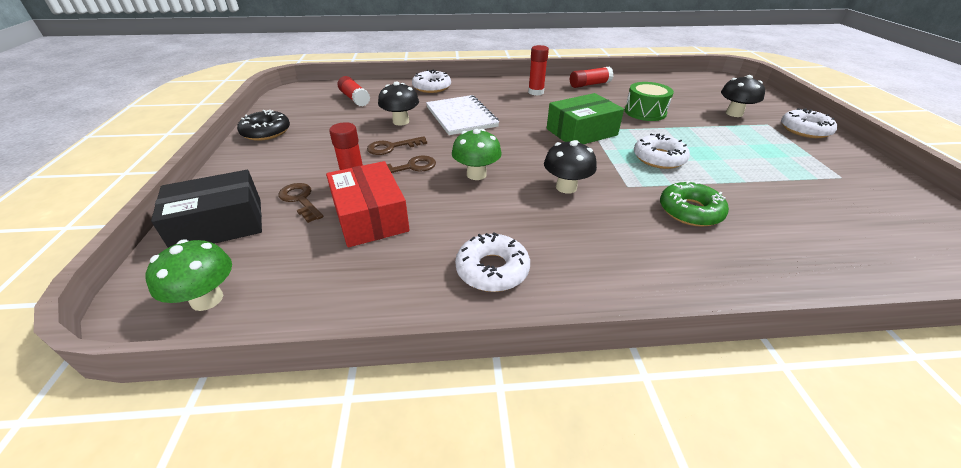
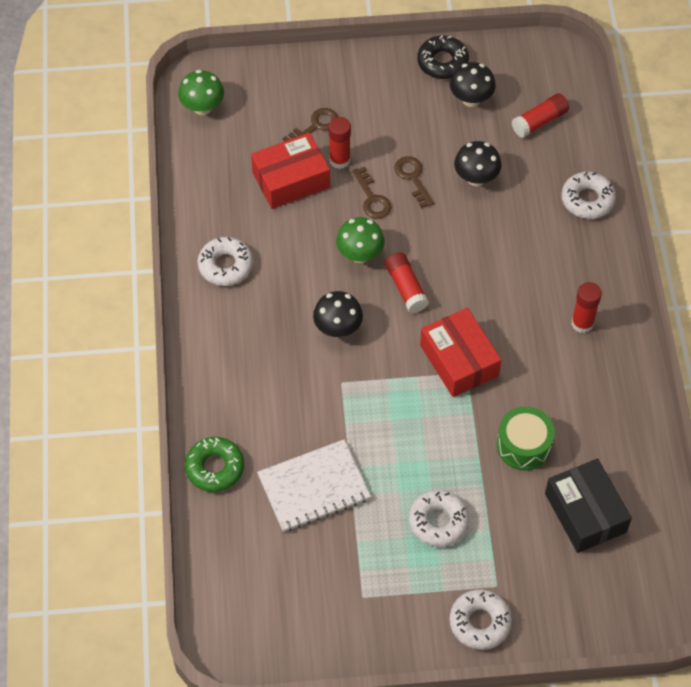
camera: 90 degrees right, 20 degrees up
(219, 225) = (281, 84): black box -> black box (585, 513)
(461, 117) = (493, 237): white notebook -> white notebook (314, 487)
(581, 132) = (459, 360): green box -> red box
(589, 84) = (620, 396): red glue stick -> red glue stick (406, 288)
(659, 158) = (398, 426): white donut -> white donut (438, 521)
(690, 211) = (299, 423): green donut -> green donut (215, 468)
(734, 113) = (527, 556): black mushroom -> black mushroom (471, 99)

